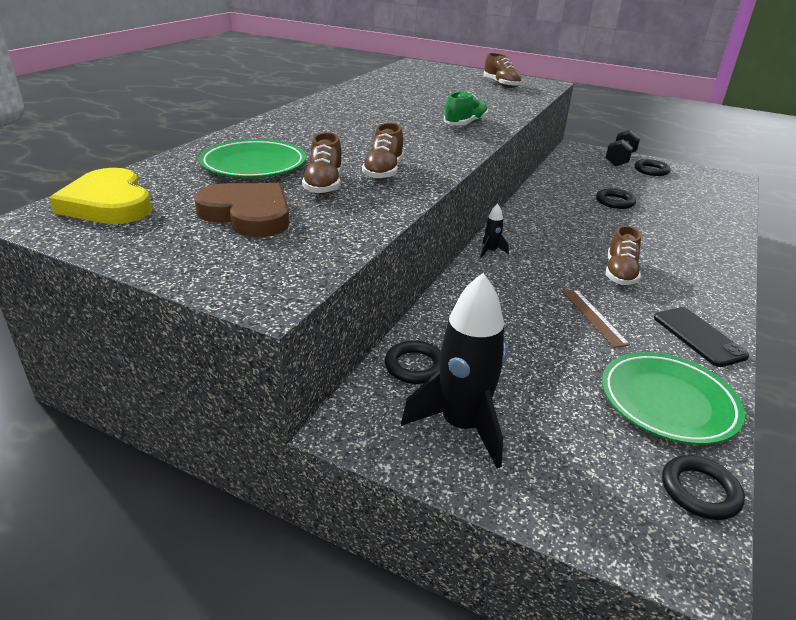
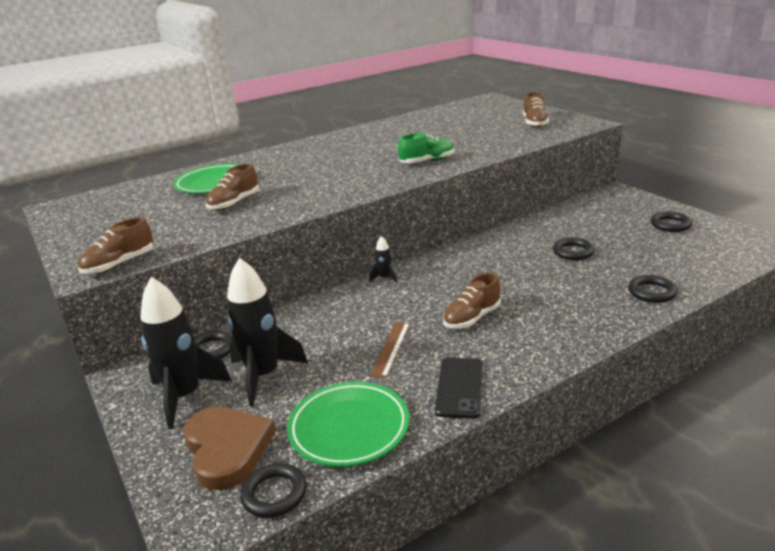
camera: 35 degrees right, 5 degrees down
(108, 204) = (98, 201): yellow heart -> none
(248, 214) = (157, 219): brown heart -> brown heart (227, 449)
(383, 172) = (290, 198): brown shoe -> brown shoe (119, 264)
(514, 377) = (264, 376): none -> black rocket
(620, 159) = (650, 209): black dumbbell -> none
(714, 225) = (652, 292): none -> black ring

